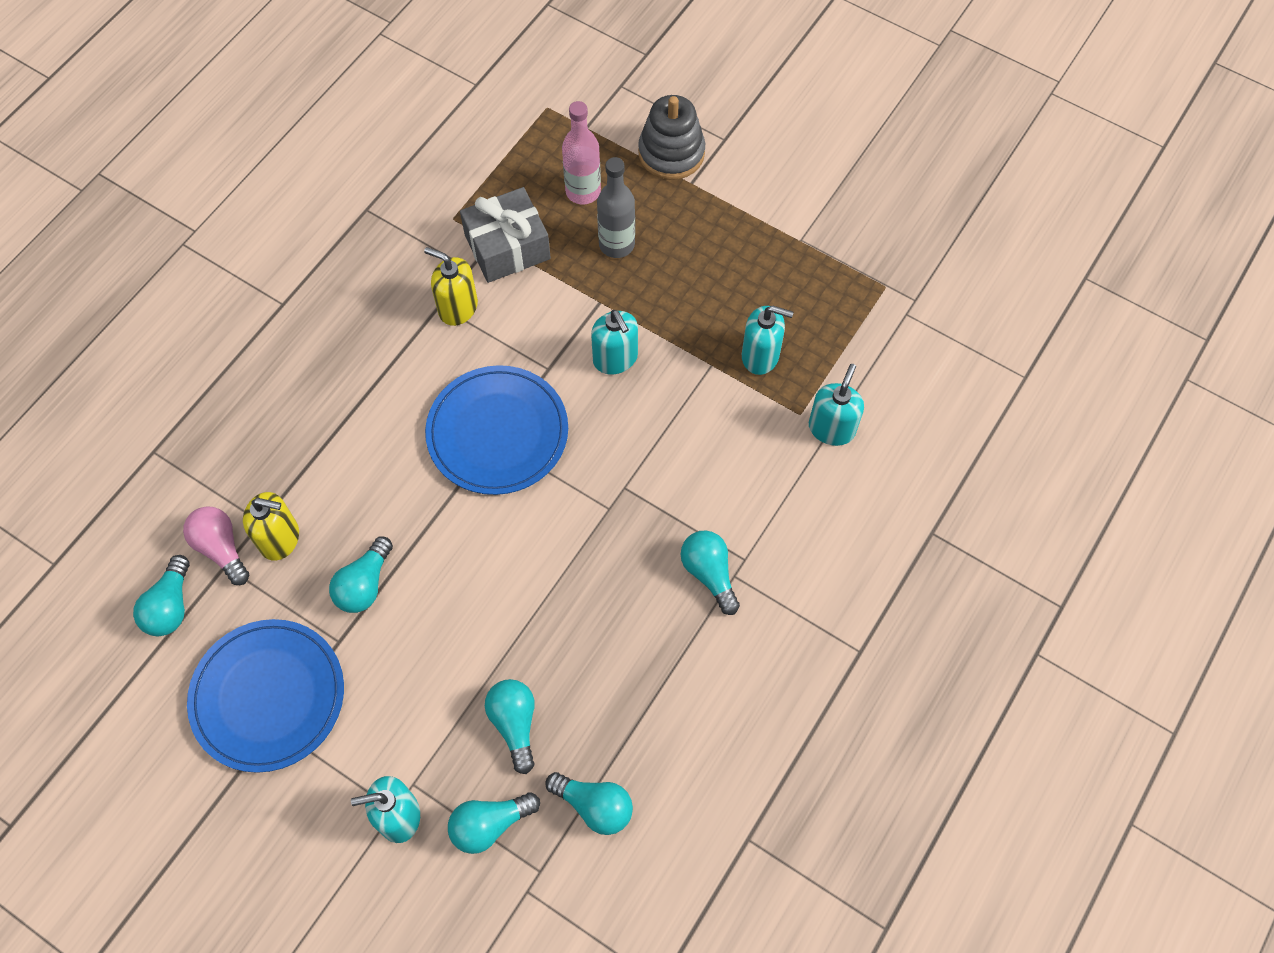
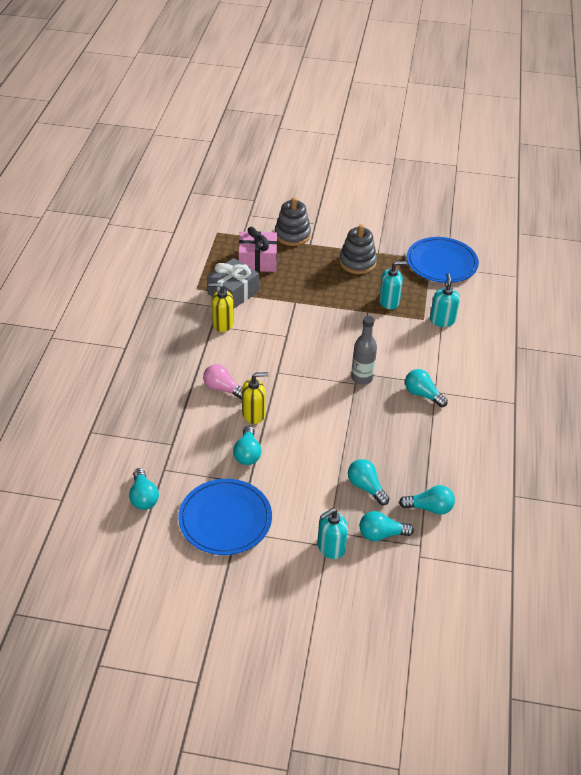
camera: 25 degrees left, 20 degrees down
(221, 548) = (157, 462): pink light bulb -> pink light bulb (222, 389)
(280, 538) = (188, 448): yellow soap dispenser -> yellow soap dispenser (254, 414)
(490, 824) = (381, 534): turquoise light bulb -> turquoise light bulb turned 45 degrees clockwise
(497, 432) = (277, 369): blue plate -> blue plate (441, 263)
(583, 191) = (257, 261): pink bottle -> pink gift
(615, 358) = (318, 322): turquoise soap dispenser -> none
(616, 244) = (288, 277): grey bottle -> grey bottle (362, 378)
(752, 250) = (357, 262): none -> grey stacking toy

